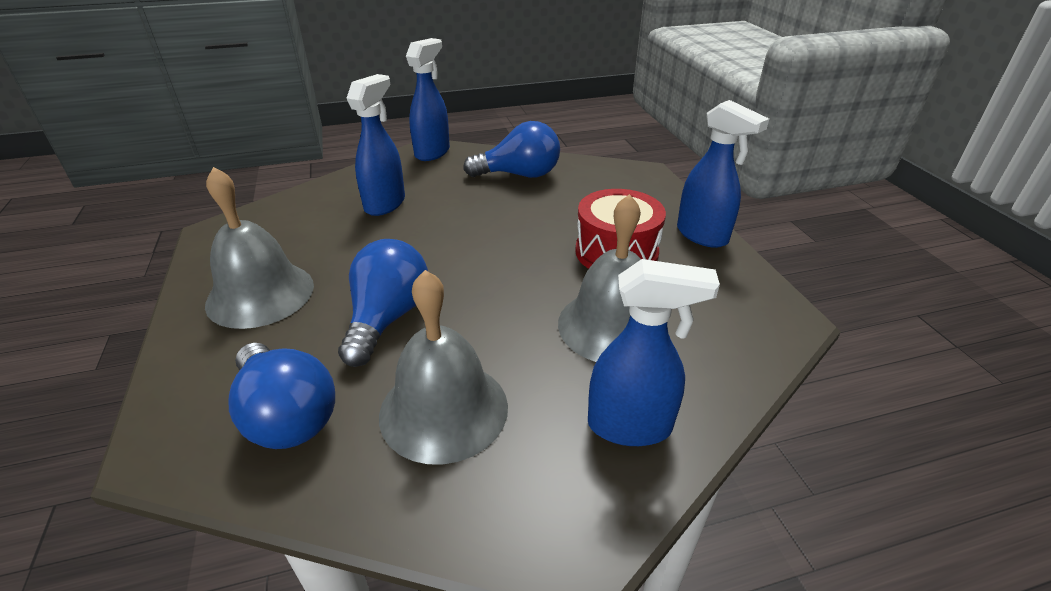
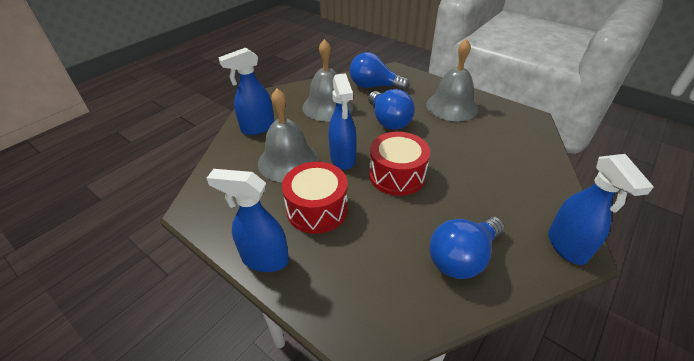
camera: 145 degrees right, 5 degrees up
(385, 204) = (496, 174): blue spray bottle -> blue spray bottle (343, 159)
(486, 245) = (397, 175): none -> red drum

